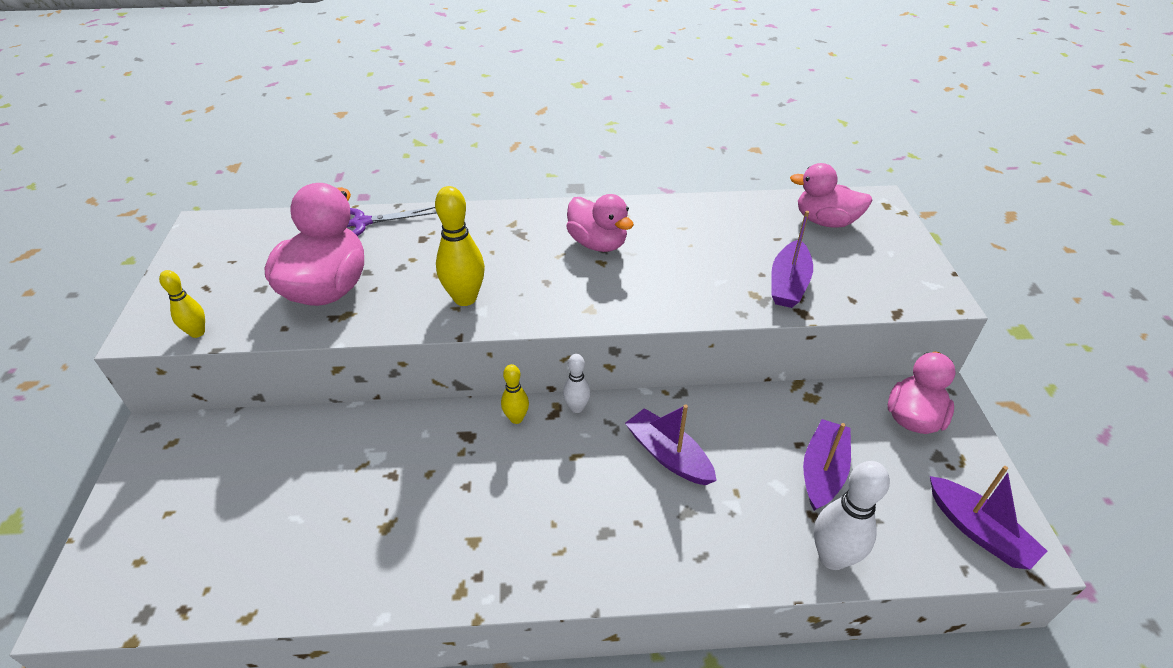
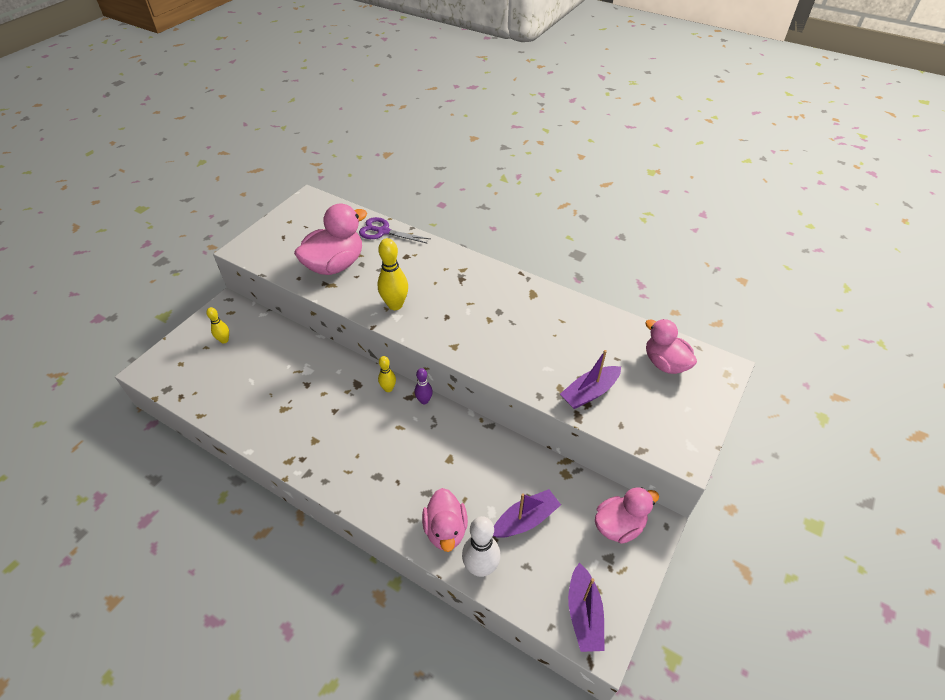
camera: 35 degrees right, 5 degrees up
(197, 332) = (261, 261): yellow bowling pin -> yellow bowling pin (224, 340)
(576, 408) = (424, 400): white bowling pin -> purple bowling pin
(598, 243) = (499, 306): pink duck -> pink duck (445, 530)
(668, 455) = (447, 456): purple boat -> none

